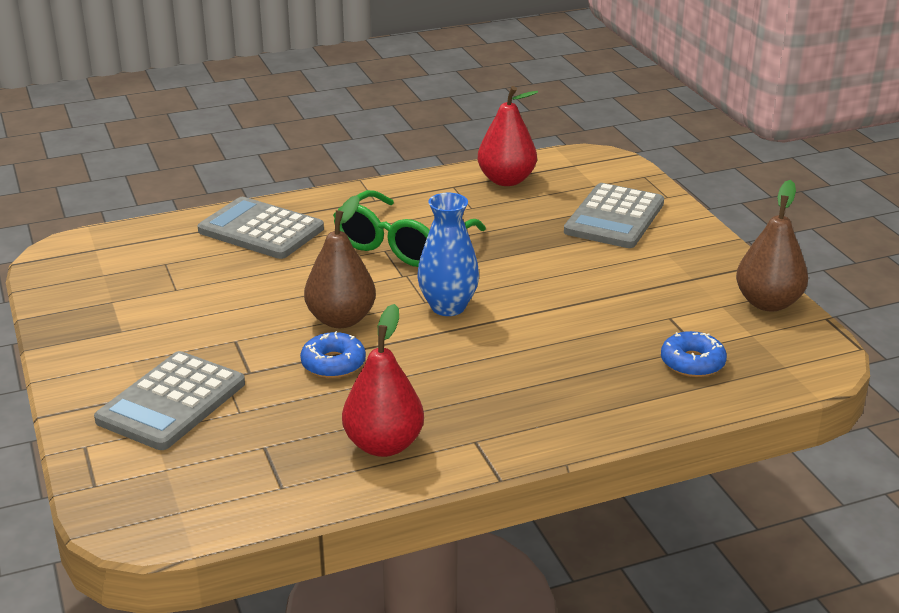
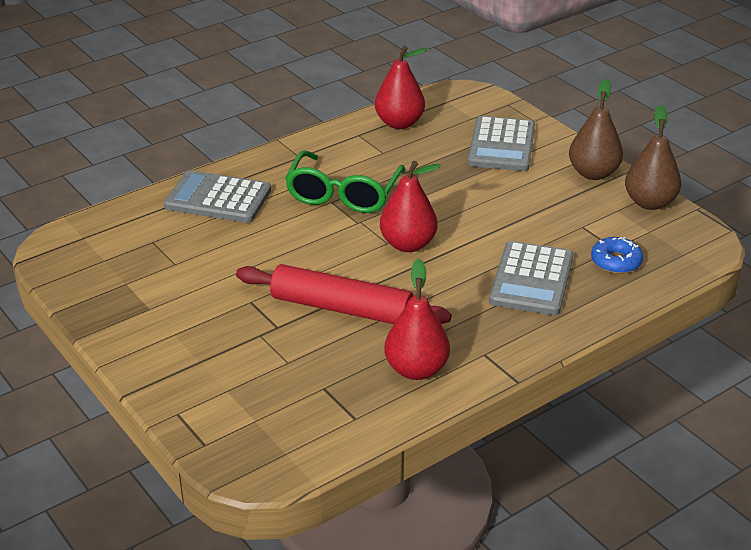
camera: 15 degrees left, 5 degrees up
(171, 402) = (228, 363): grey calculator -> grey calculator (531, 279)
(333, 364) = (341, 308): blue donut -> red rolling pin
(341, 319) = (328, 269): brown pear -> brown pear (593, 173)
(448, 307) = (408, 244): blue vase -> red pear

